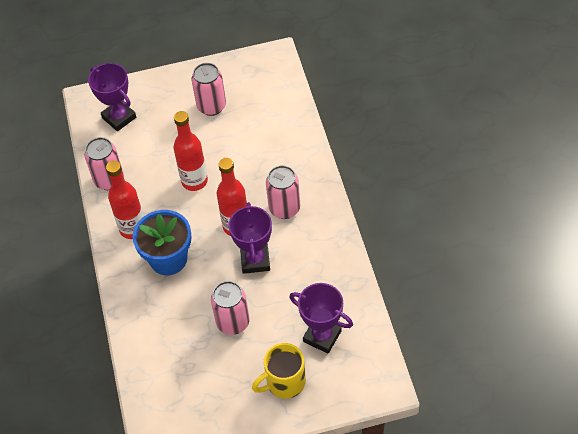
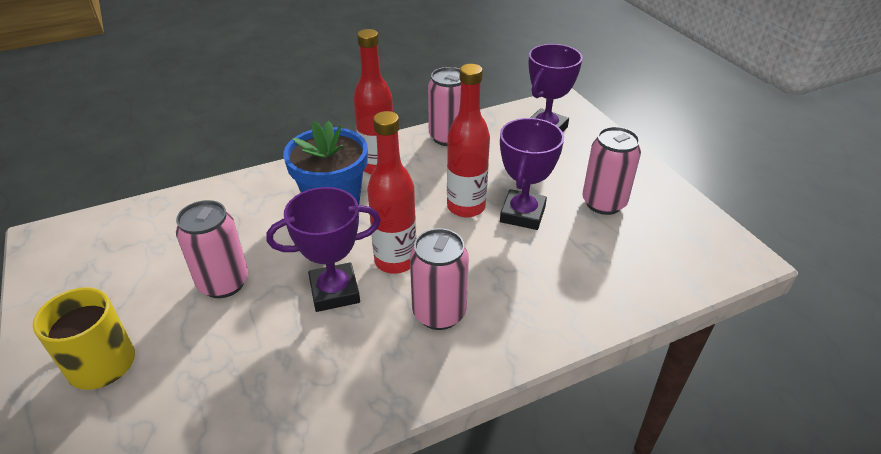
camera: 75 degrees right, 15 degrees down
(322, 336) = (179, 403): purple trophy -> purple trophy (522, 214)

